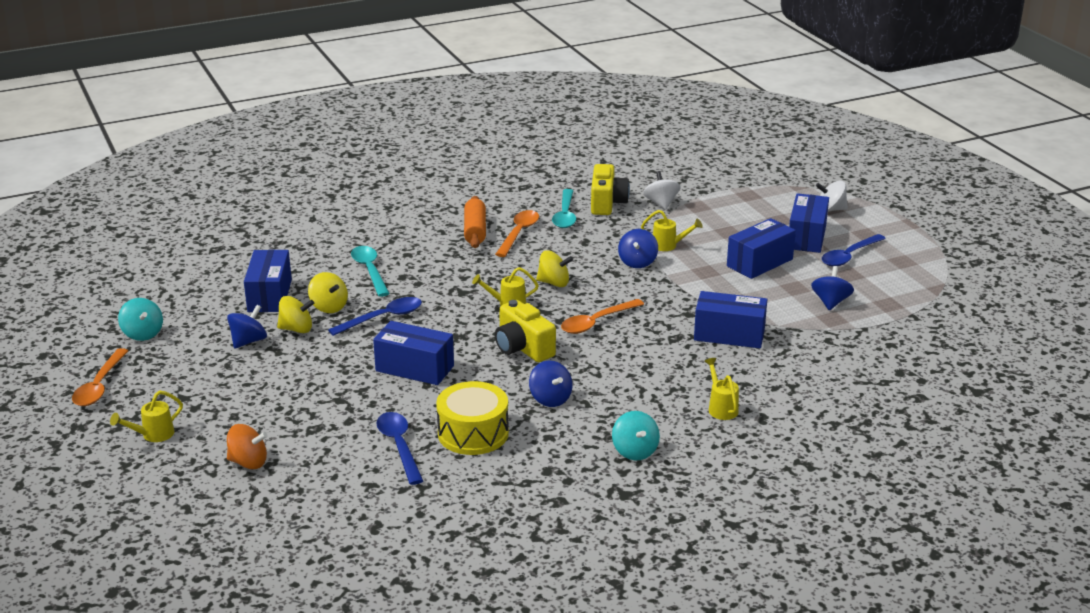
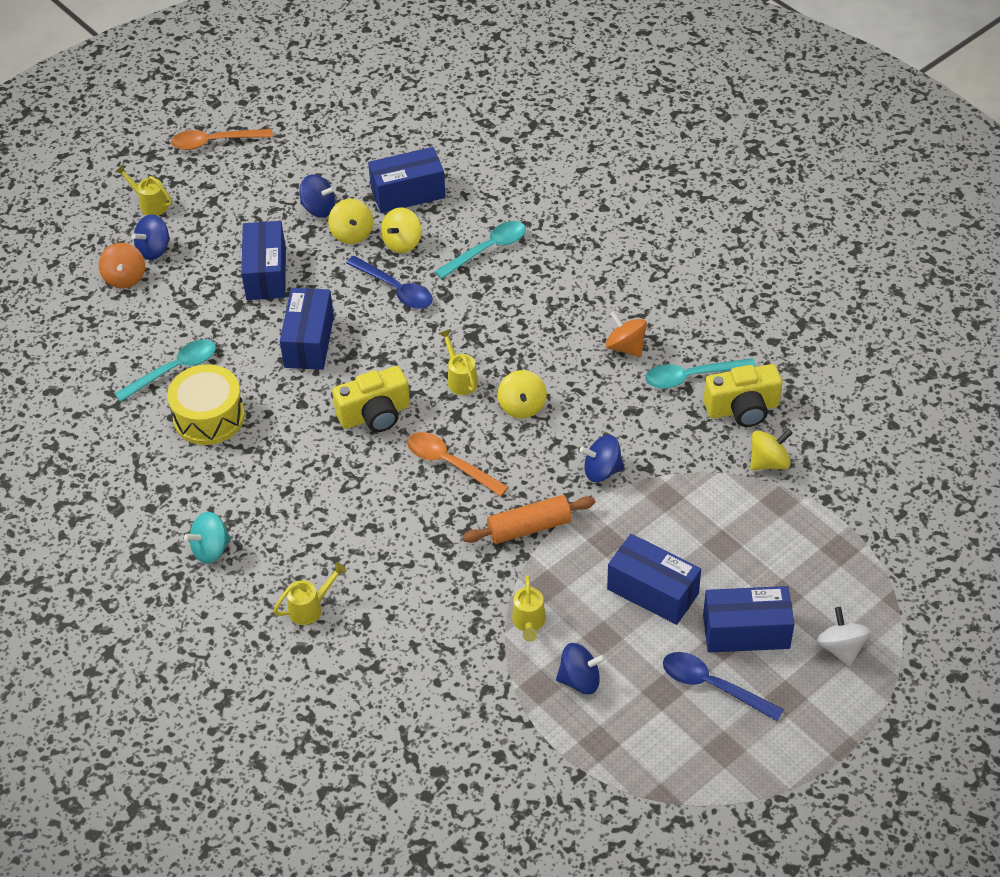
camera: 75 degrees right, 20 degrees up
(143, 334) = (308, 135): turquoise spinning top -> none
(399, 446) = (174, 370): blue spoon -> turquoise spoon
(475, 230) = (615, 307): orange rolling pin -> orange rolling pin (529, 527)
(519, 233) = (625, 347): orange spoon -> orange spinning top
(523, 348) = (375, 414): yellow camera -> yellow camera turned 150 degrees counterclockwise
(550, 399) = (285, 460): blue spinning top -> blue spinning top (154, 250)
(661, 203) = (769, 462): white spinning top -> yellow spinning top
(669, 246) = (657, 492): yellow watering can -> yellow watering can (529, 623)
(729, 335) = (465, 589): blue box -> blue box (266, 273)

